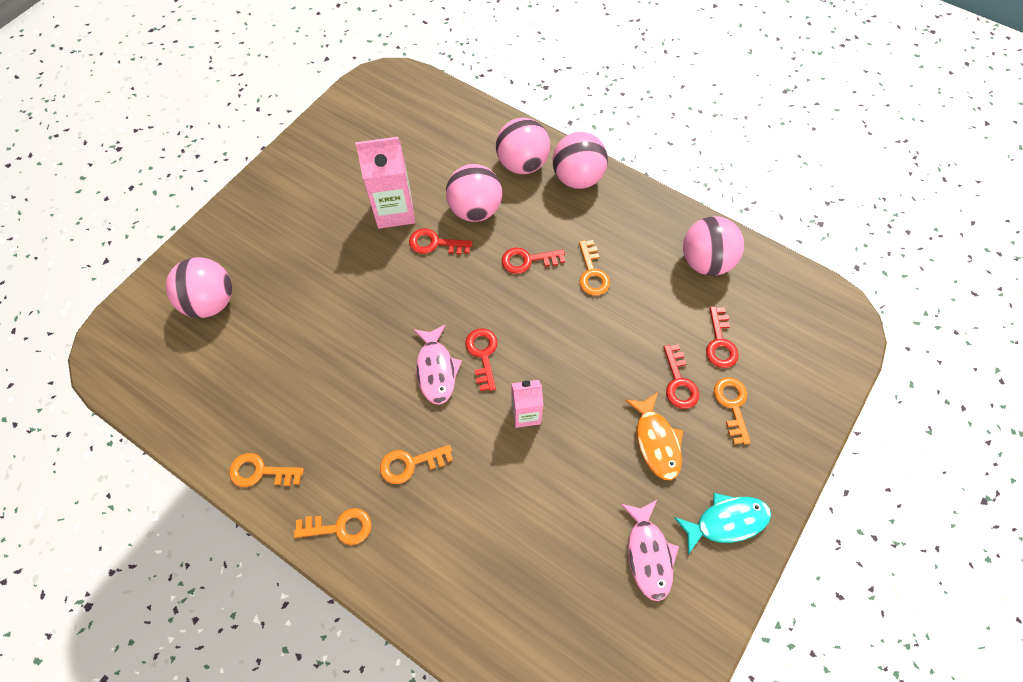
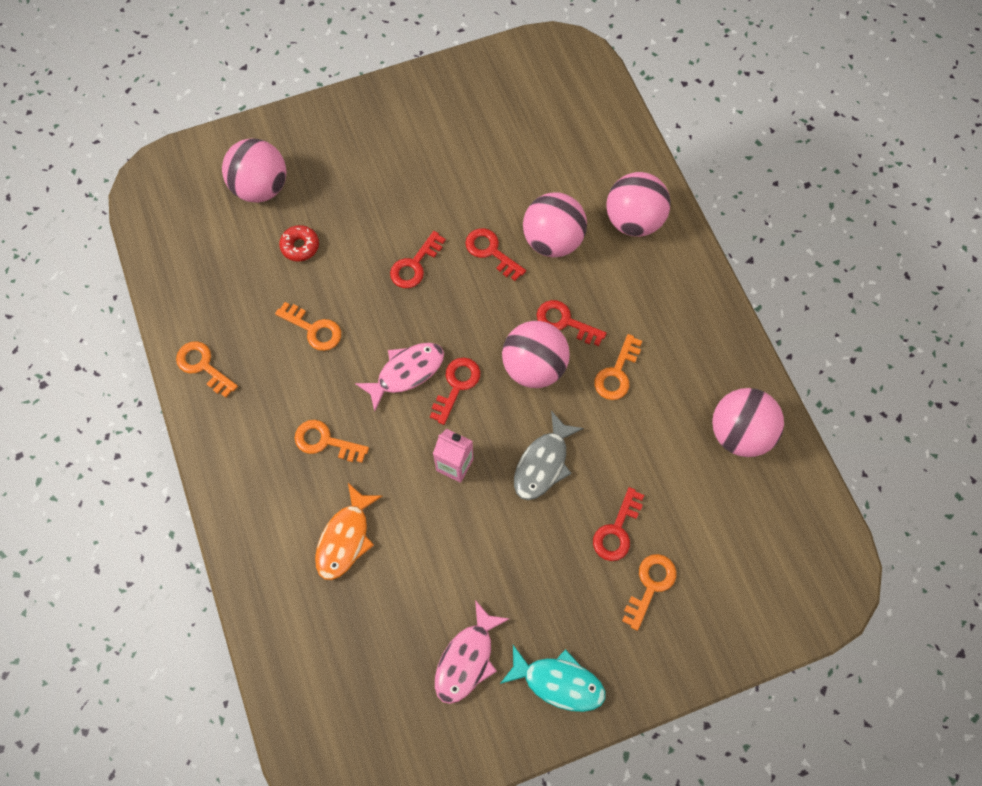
camera: 35 degrees right, 5 degrees up
(278, 327) = (300, 246): none -> red donut
(339, 527) = (233, 455): orange key -> orange key (313, 329)
(394, 211) = (477, 196): pink carton -> none
(436, 369) = (406, 372): pink fish -> pink fish turned 150 degrees counterclockwise
(577, 178) = (677, 268): pink ball -> pink ball (534, 367)
(590, 369) = (543, 463): none -> grey fish
(656, 441) = (552, 569): orange fish -> orange fish (345, 538)
(720, 342) = (687, 520): red key -> red key (415, 265)

